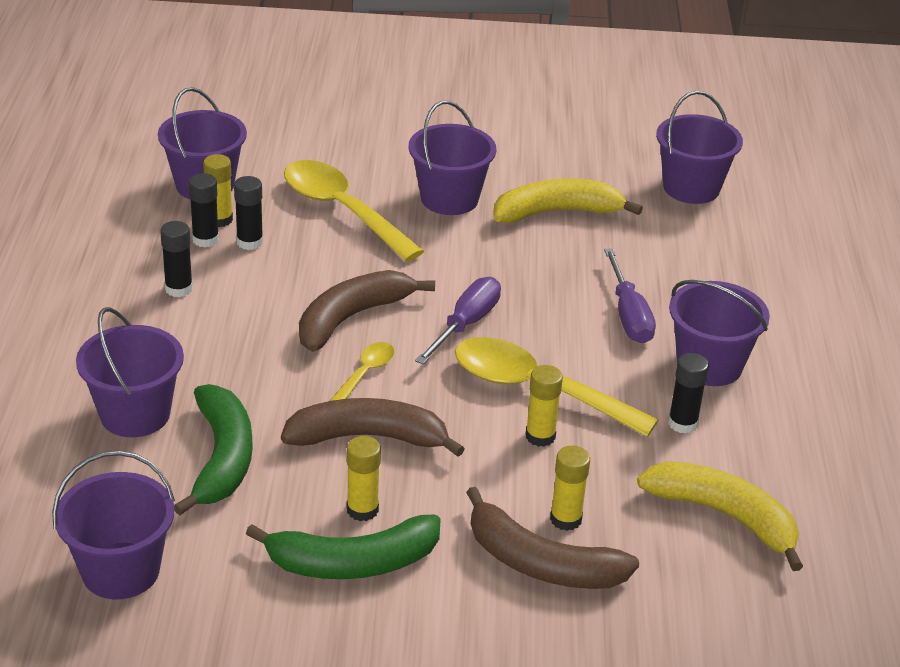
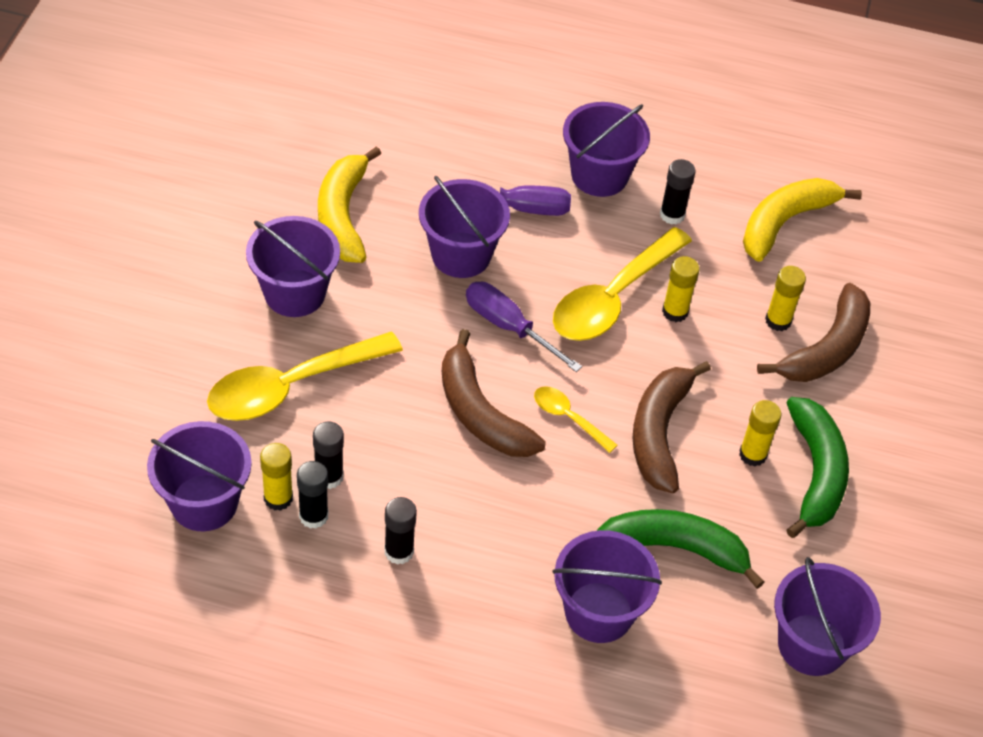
camera: 80 degrees left, 15 degrees up
(691, 188) = (329, 107): purple bucket -> purple bucket (461, 255)

